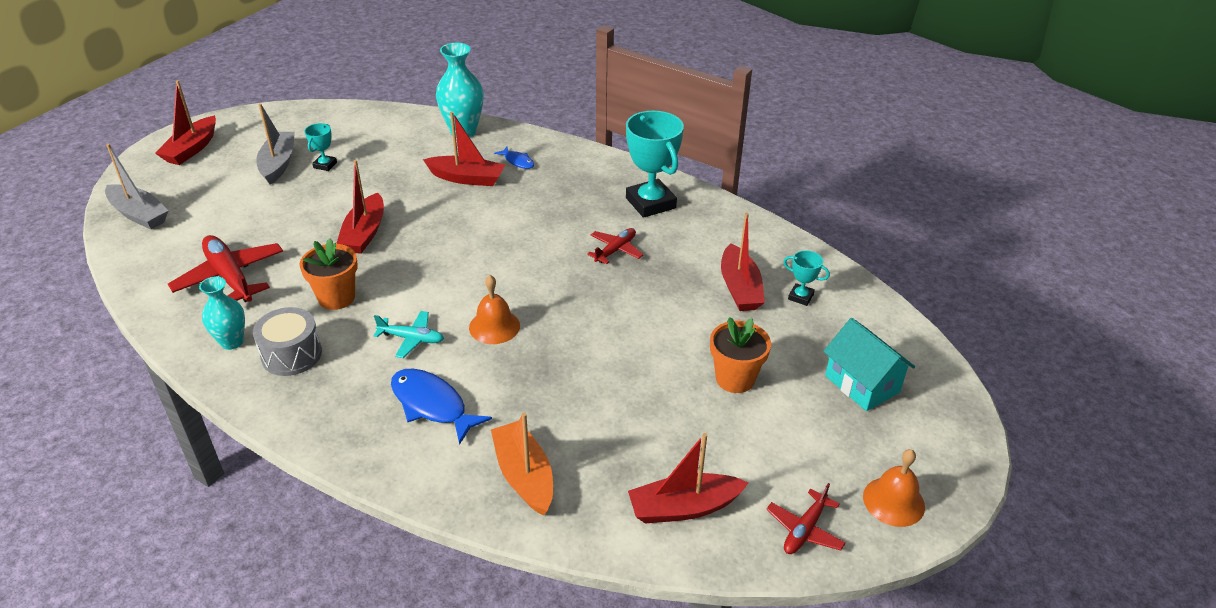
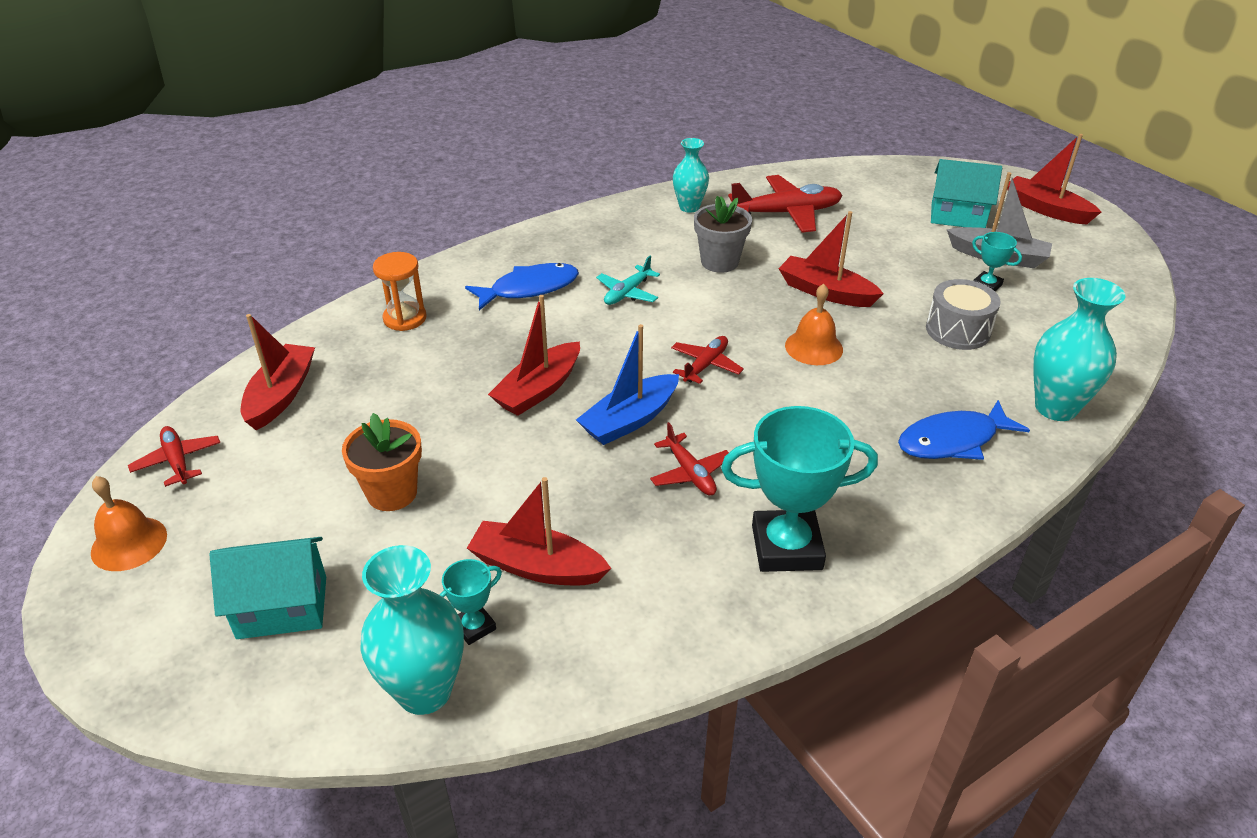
camera: 115 degrees right, 0 degrees up
(139, 214) = (918, 178): grey boat -> none
(213, 187) = (957, 216): none -> turquoise house
(291, 354) = (651, 231): grey drum -> grey drum (958, 330)
(336, 298) = (719, 262): orange flower pot -> grey flower pot
(467, 178) = (920, 385): red boat -> red boat (539, 390)
(494, 326) = (610, 344): orange bell -> orange bell (814, 347)
(495, 270) = (705, 365): none -> red plane
(517, 161) = (953, 440): blue fish -> blue fish, size x1.85
(524, 475) = (405, 318): orange boat -> orange hourglass
(581, 289) = (630, 420): none -> blue boat
(853, 299) = (424, 691): none -> turquoise vase

